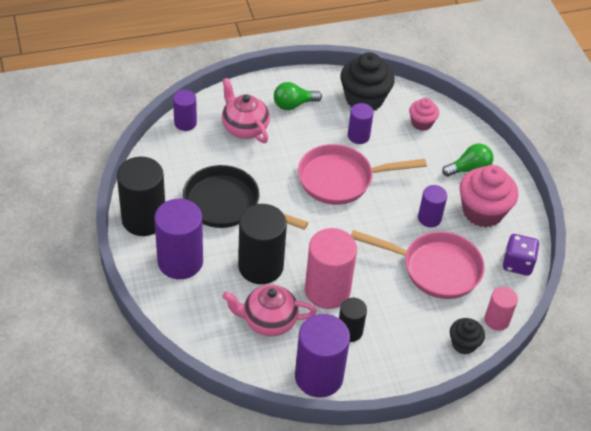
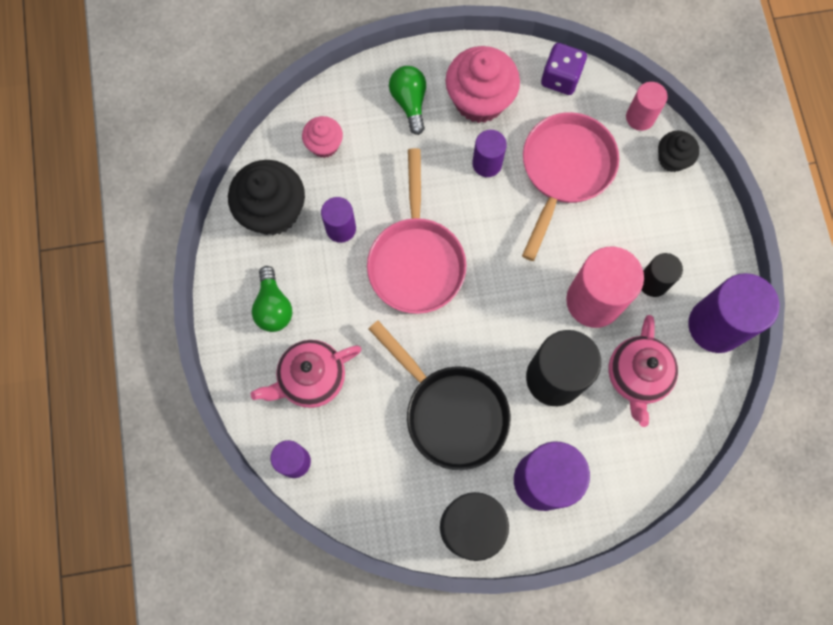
camera: 80 degrees left, 25 degrees up
(227, 205) = (450, 412): black pan -> black pan turned 75 degrees counterclockwise

